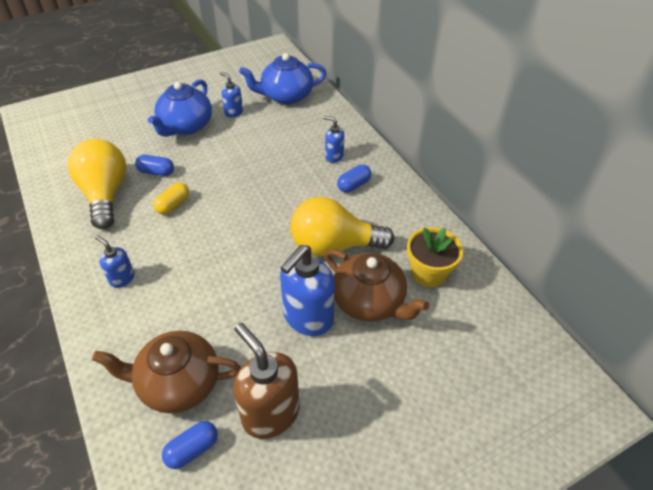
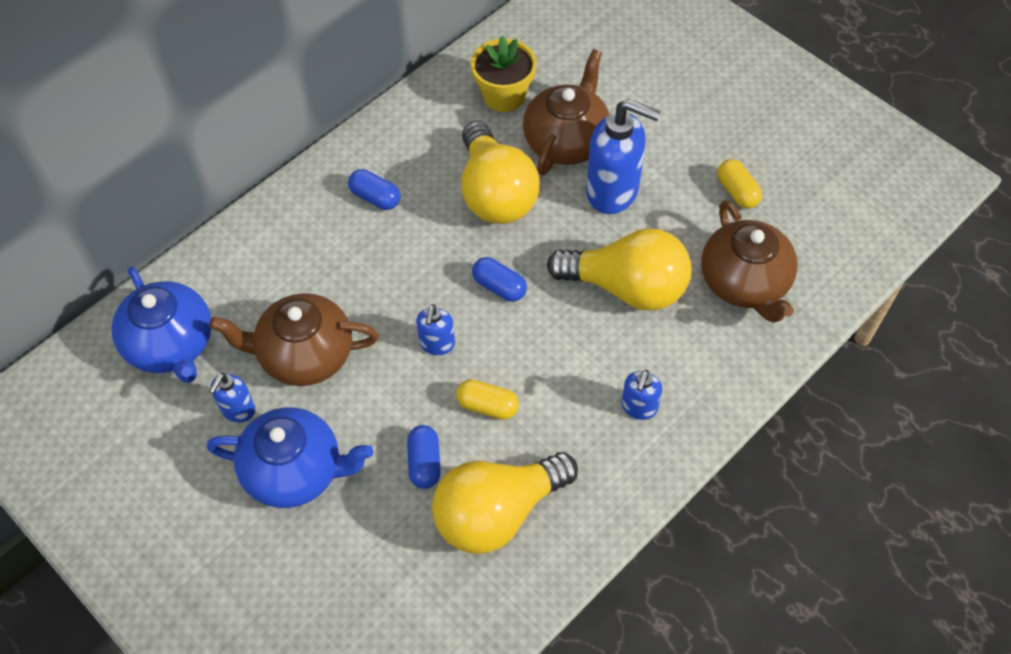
camera: 105 degrees left, 10 degrees up
(192, 449) = (803, 242): blue capsule -> blue capsule (499, 287)
(217, 300) = (627, 287): none -> yellow light bulb
(253, 139) = (304, 355): none -> brown teapot
(270, 413) = (737, 192): brown soap dispenser -> yellow capsule
(334, 156) = (319, 235): blue soap dispenser -> blue soap dispenser (437, 344)

